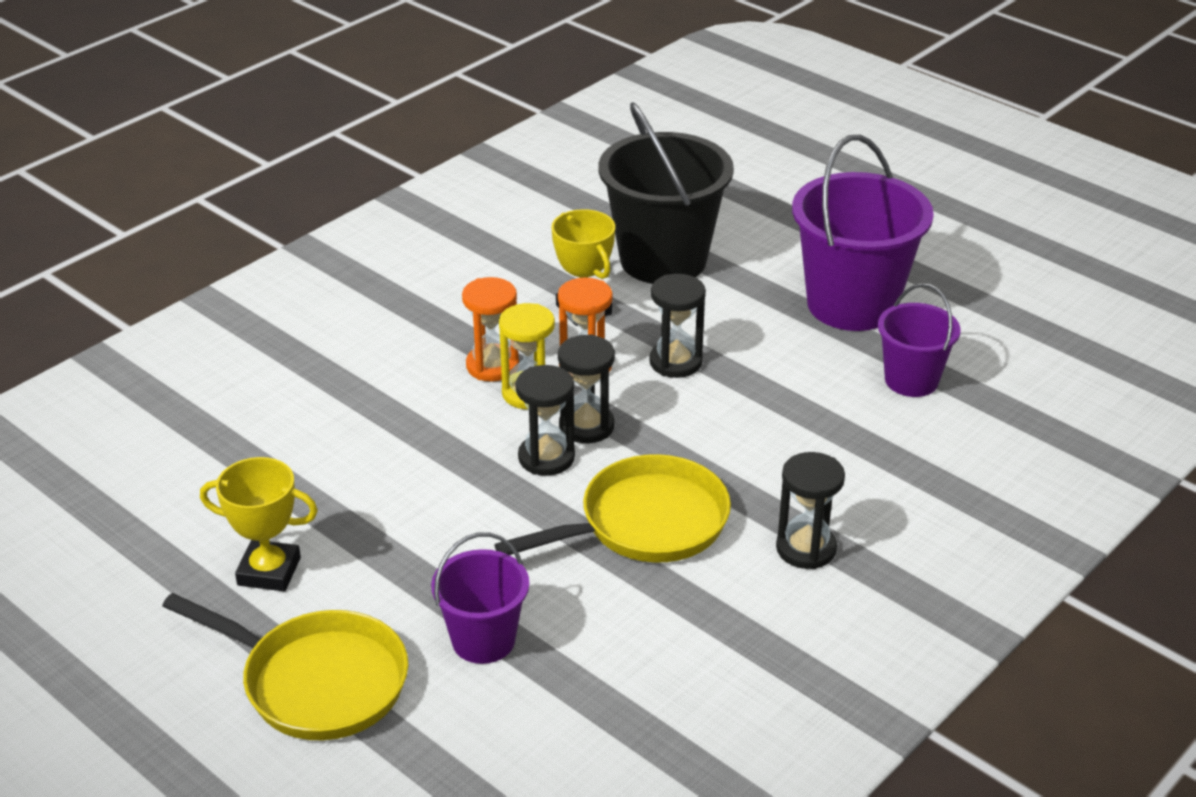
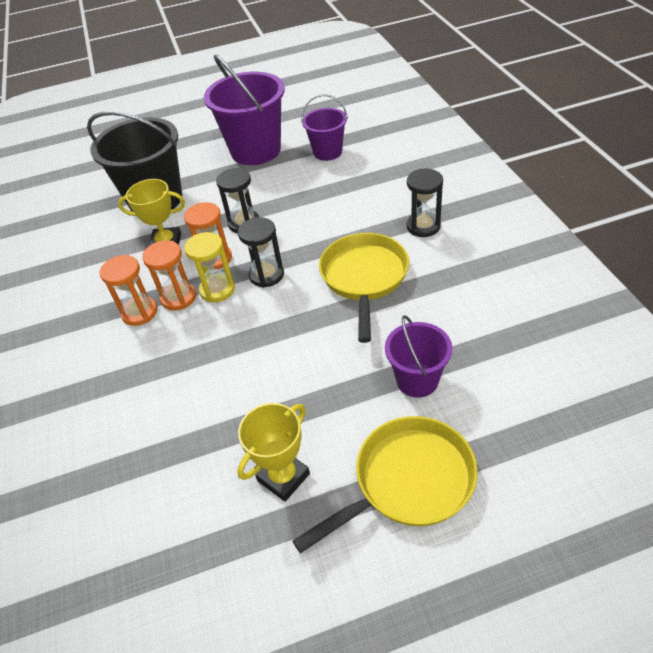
camera: 55 degrees left, 10 degrees up
(446, 345) = (139, 312): none -> orange hourglass
(546, 458) = (279, 300): black hourglass -> none

